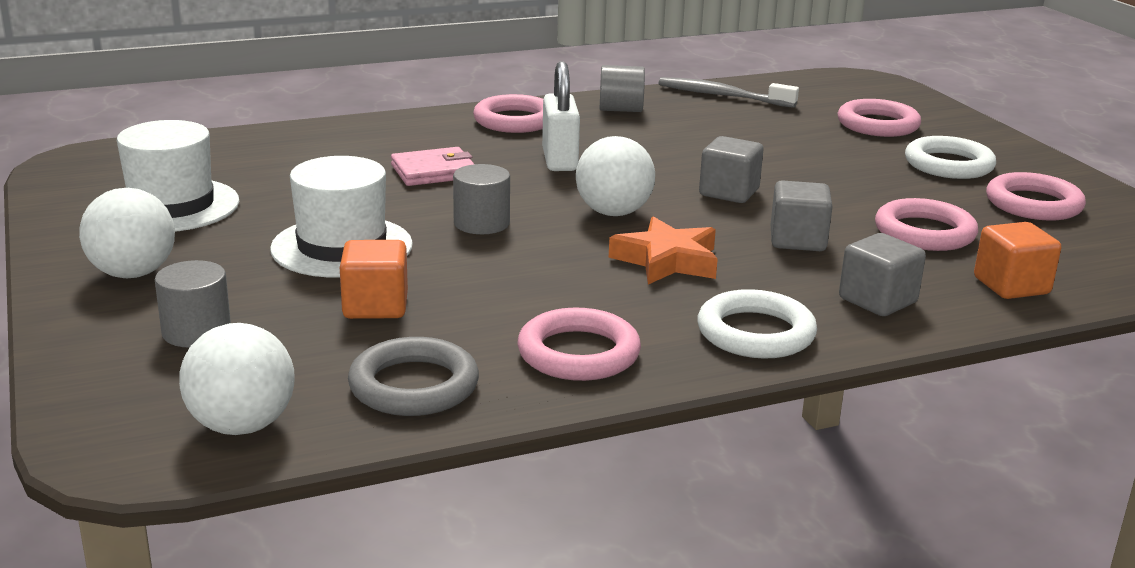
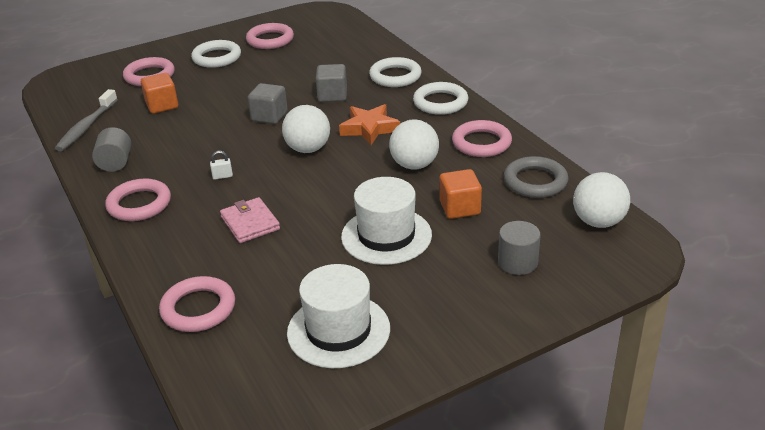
camera: 95 degrees left, 10 degrees up
(133, 273) = (455, 312): white ball -> white ball (414, 165)
(481, 223) = (335, 191): grey cylinder -> none
(559, 160) = (222, 176): white padlock -> white padlock, size x0.44
(877, 300) = (395, 76): grey cube -> white ring
(924, 232) = (313, 65): pink ring -> pink ring (198, 308)
(1011, 286) = (368, 48): orange cube -> orange cube (162, 105)

